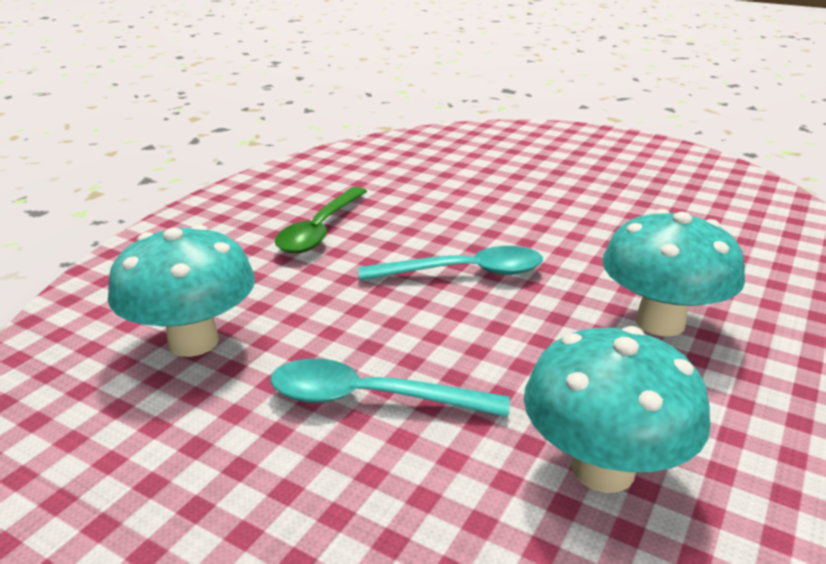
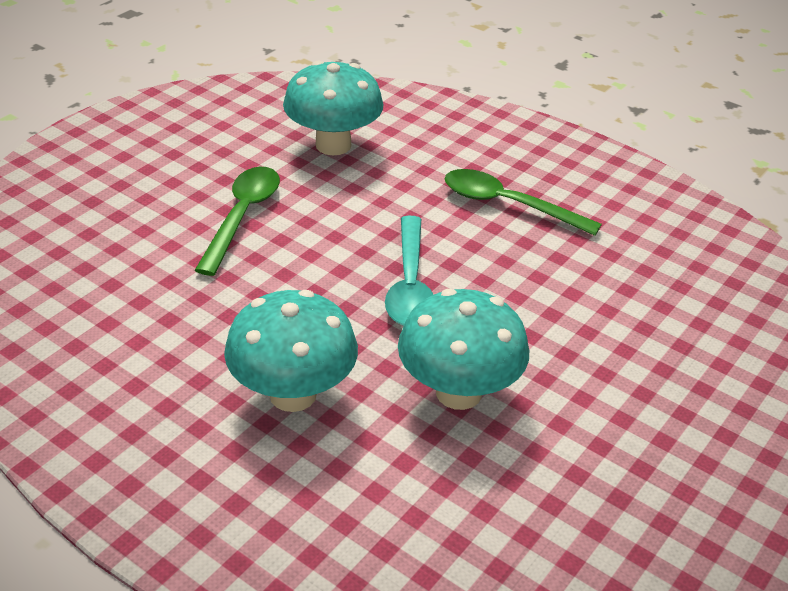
camera: 95 degrees right, 10 degrees up
(370, 398) = (242, 216): turquoise spoon -> green spoon
(602, 469) = (132, 307): turquoise mushroom -> turquoise mushroom (458, 392)

